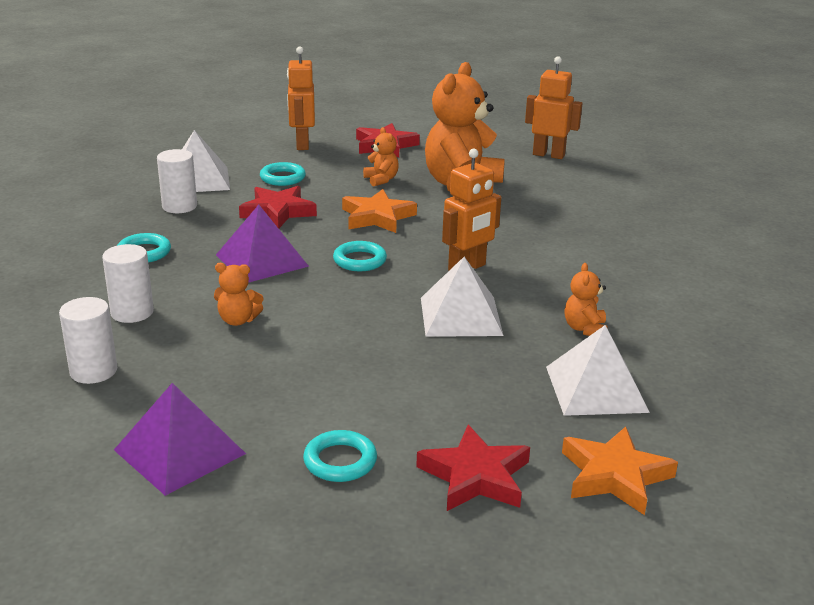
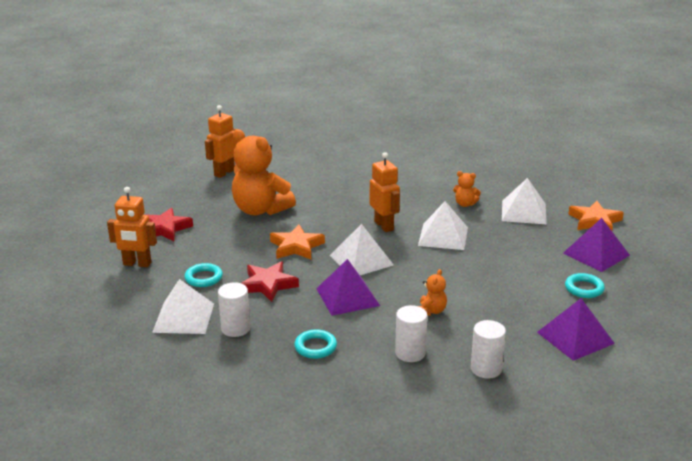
camera: 75 degrees left, 0 degrees up
(360, 260) = (361, 260): turquoise ring -> white pyramid
(381, 180) = (232, 238): orange teddy bear -> none
(475, 476) = (596, 254): red star -> purple pyramid

